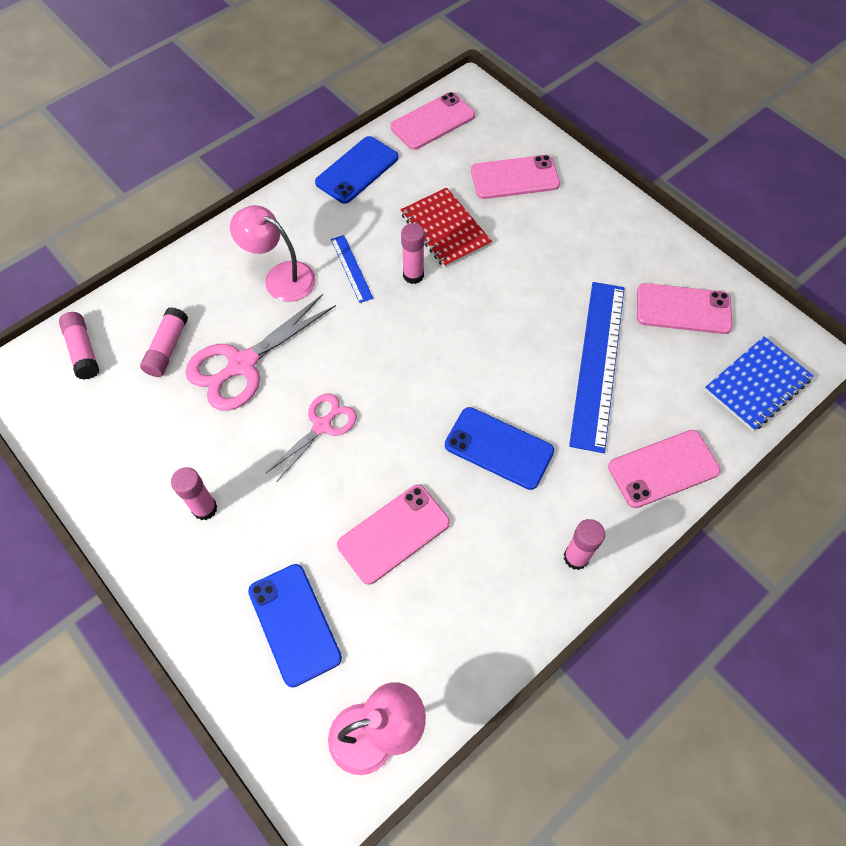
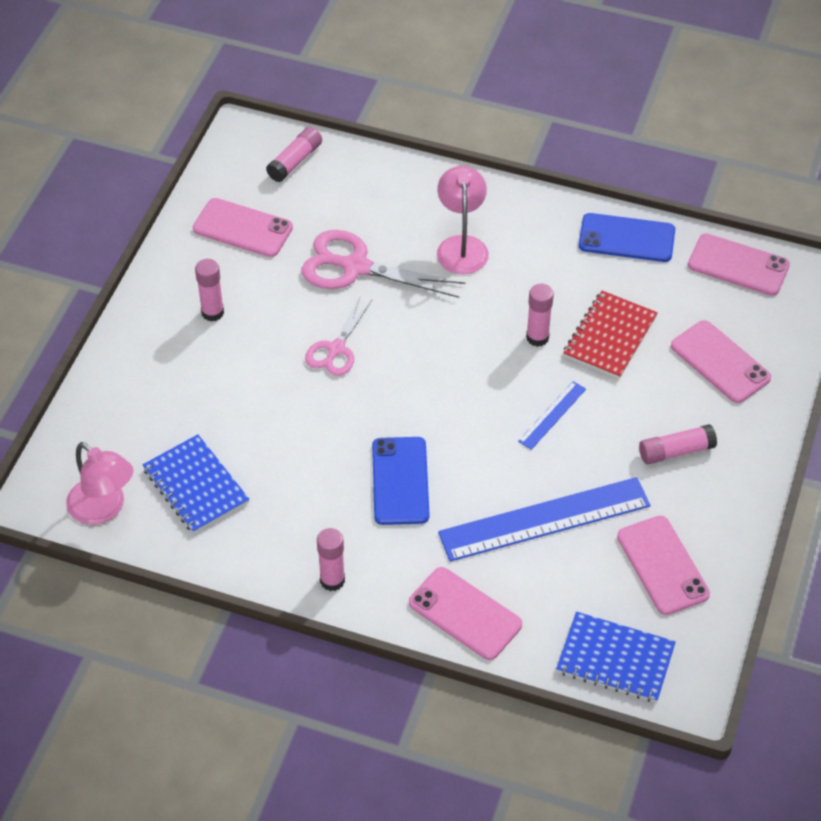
camera: 60 degrees right, 10 degrees down
(167, 348) = (335, 211): pink glue stick -> pink glue stick (675, 451)
(294, 624) = (156, 417): blue phone -> none
(322, 426) = (336, 349): pink scissors -> pink scissors turned 105 degrees clockwise
(351, 268) = (510, 290): blue ruler -> blue ruler (552, 415)
(393, 533) = (271, 444): pink phone -> pink phone (243, 228)
(401, 627) = (195, 486): none -> blue notebook

